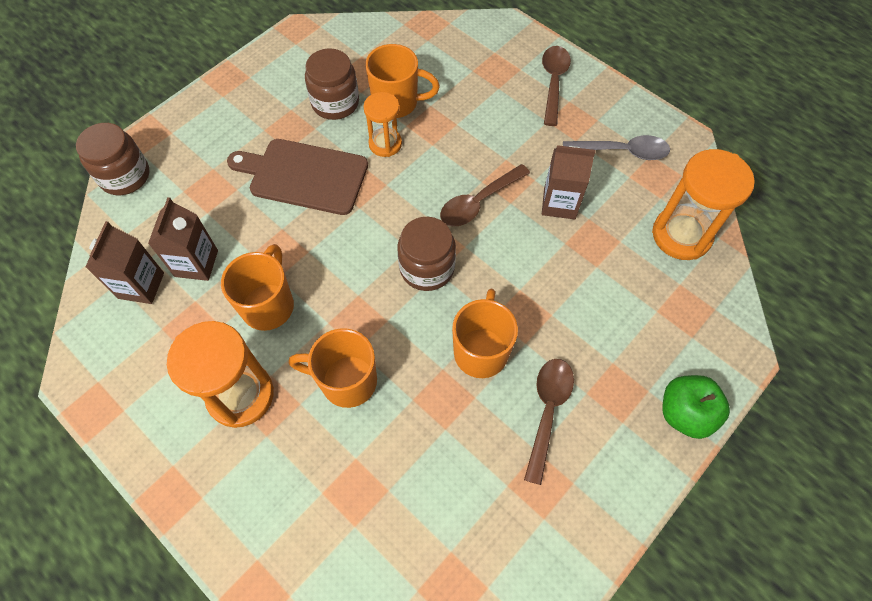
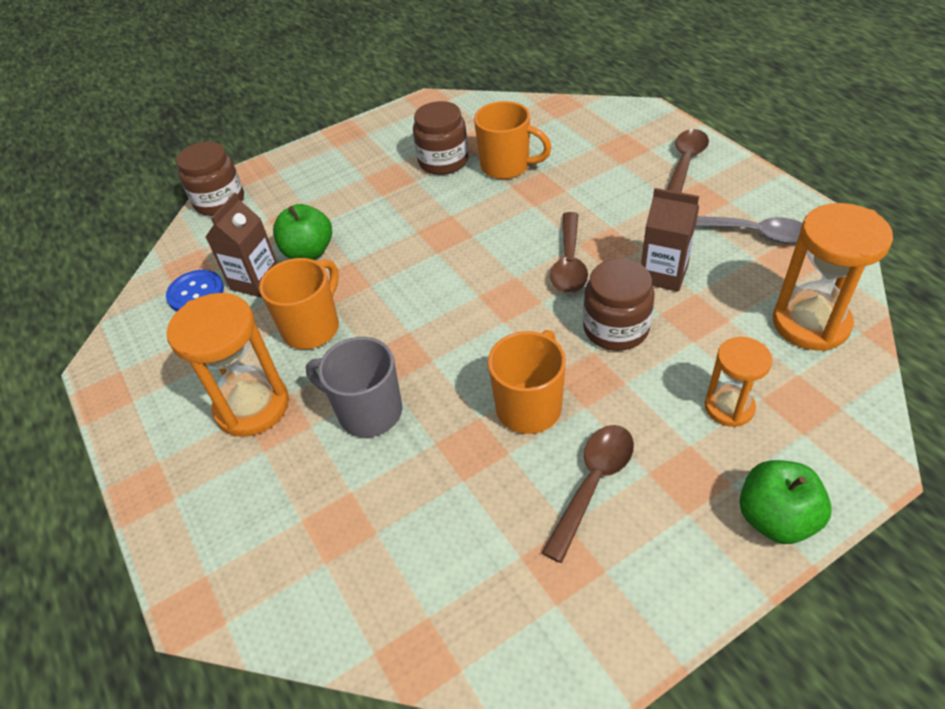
camera: 20 degrees right, 15 degrees down
(141, 285) = (196, 293): brown carton -> blue button
(237, 223) = (309, 252): none -> green apple
(304, 176) = (390, 219): brown cutting board -> none
(346, 381) = (368, 412): orange mug -> grey mug
(385, 144) = (483, 200): orange hourglass -> orange hourglass (729, 407)
(427, 268) = (492, 316): brown jar -> brown jar (615, 328)
(479, 202) = (569, 262): brown spoon -> brown spoon turned 60 degrees counterclockwise

